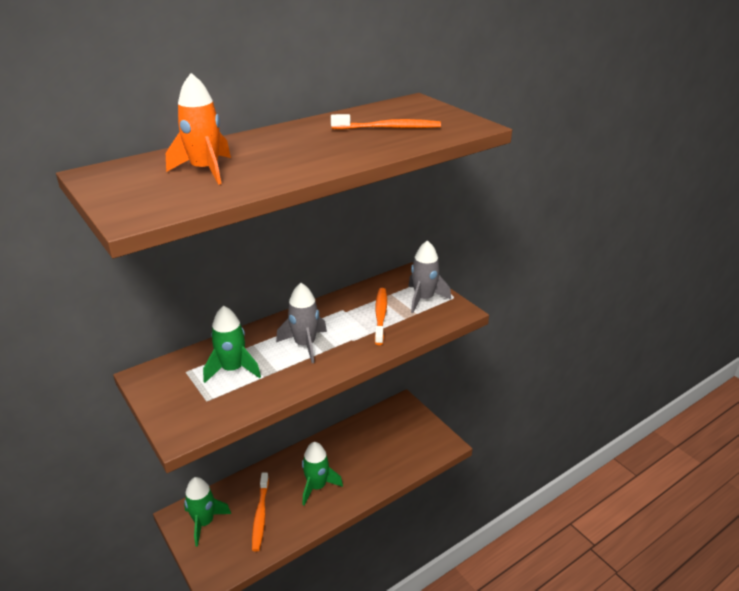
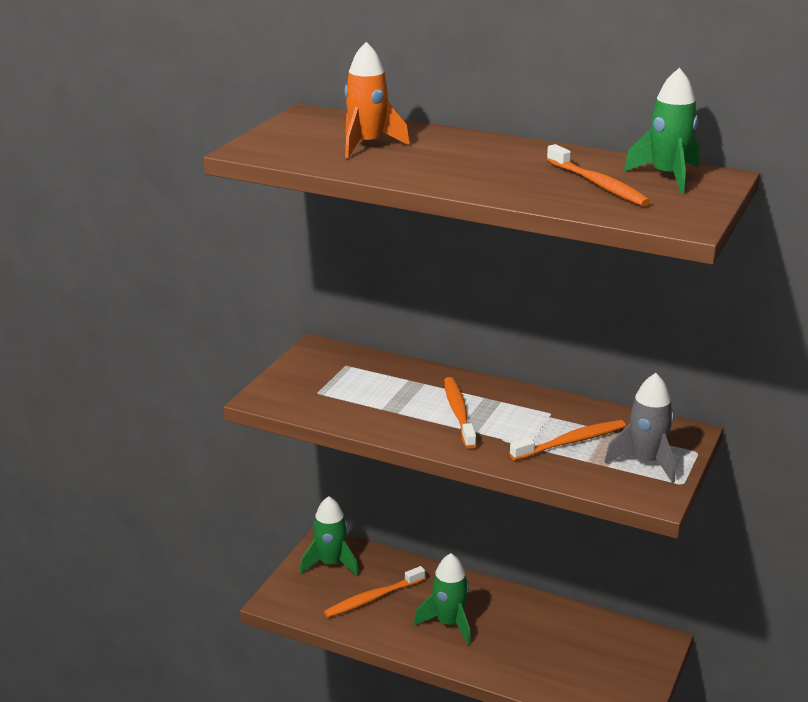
camera: 60 degrees right, 5 degrees down
(232, 369) = (374, 388): green rocket -> green rocket (667, 176)
(305, 345) = (458, 413): grey rocket -> orange toothbrush

